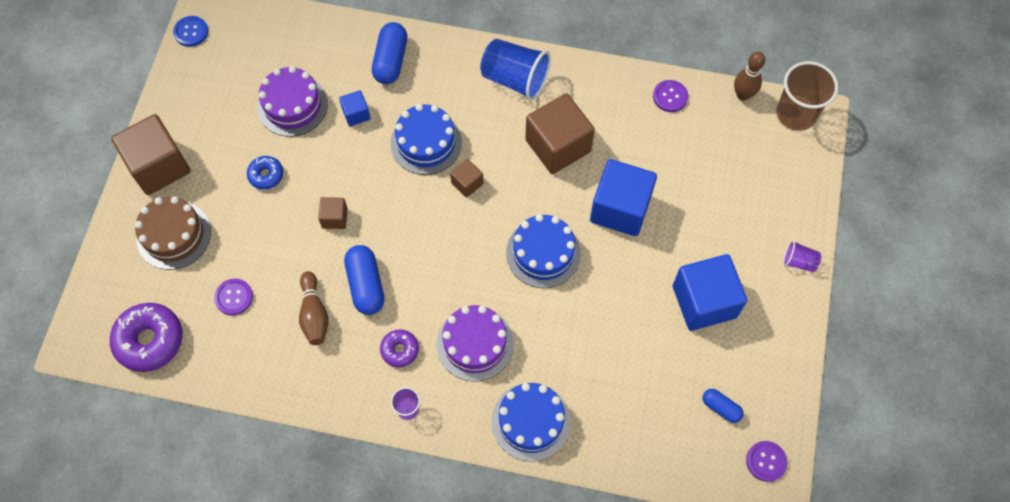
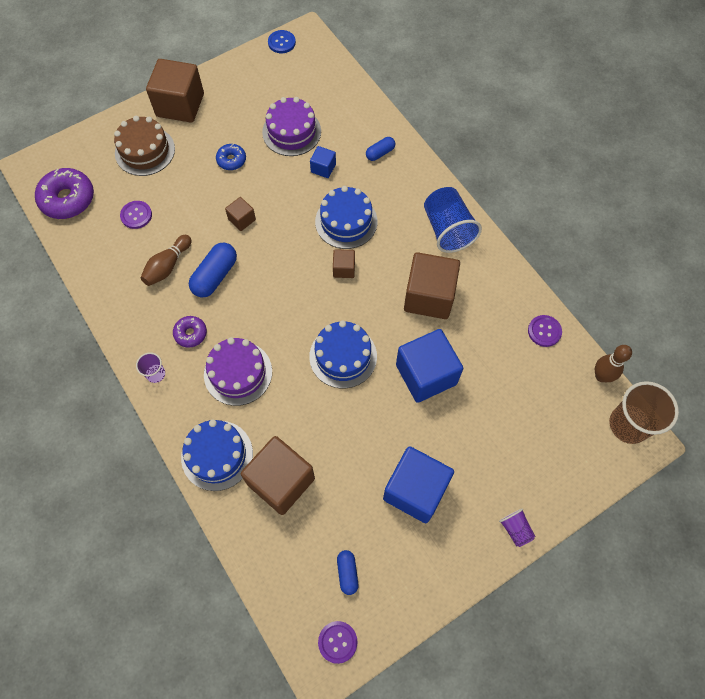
camera: 45 degrees right, 0 degrees up
(390, 61) = (380, 153): blue capsule -> blue capsule, size x0.58
(601, 392) = (281, 481): none -> brown cube

